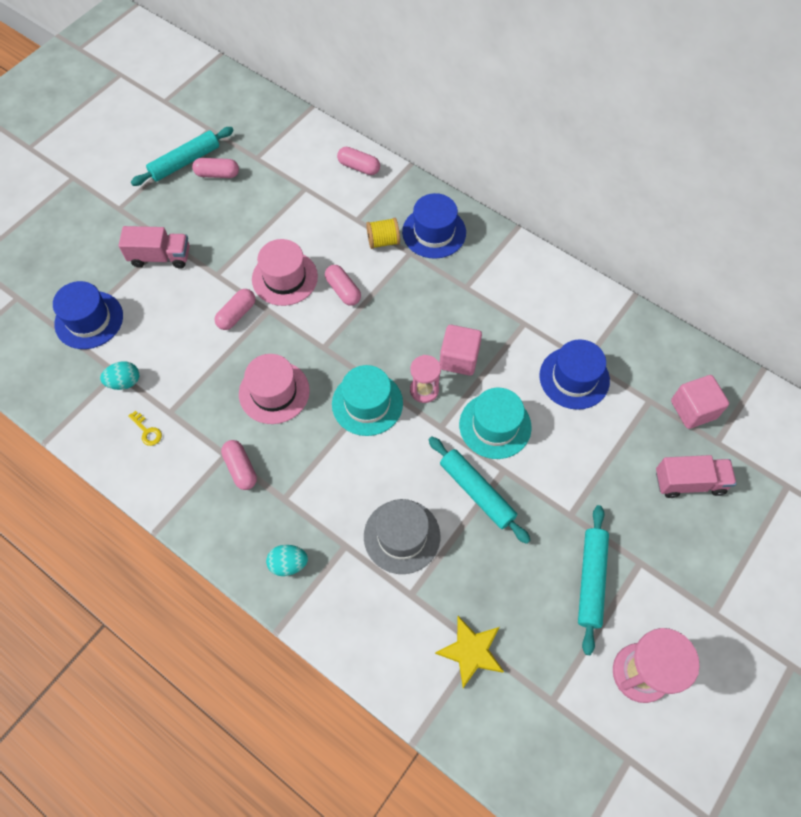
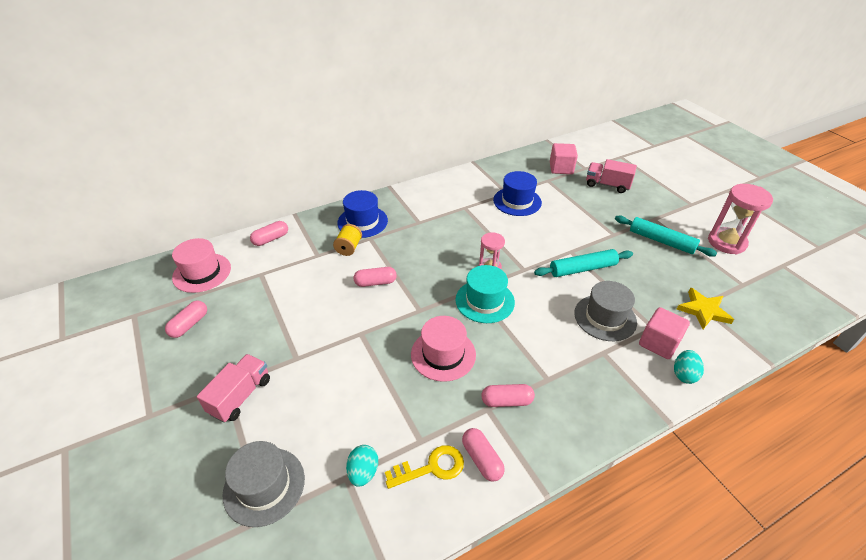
camera: 65 degrees left, 20 degrees down
(89, 320) = (264, 486): blue hat -> grey hat
(147, 431) = (431, 467): yellow key -> yellow key, size x1.67
(185, 162) = (151, 344): turquoise rolling pin -> none
(237, 314) = (349, 356): pink capsule -> pink capsule (482, 459)
(285, 278) = (337, 313): pink hat -> pink hat (202, 272)
(288, 564) = (609, 395): turquoise egg -> turquoise egg (684, 374)
(459, 359) = (474, 243): pink cube -> pink cube (658, 343)
(495, 426) = (535, 244): turquoise hat -> none
(689, 482) = (607, 185): pink truck -> pink truck turned 90 degrees counterclockwise

